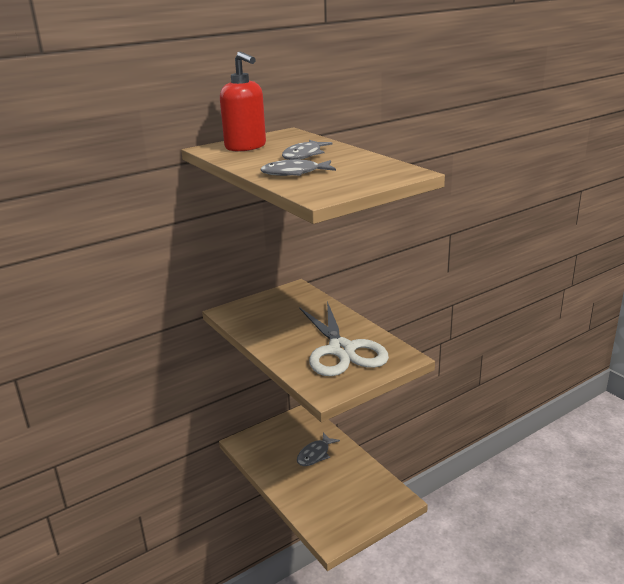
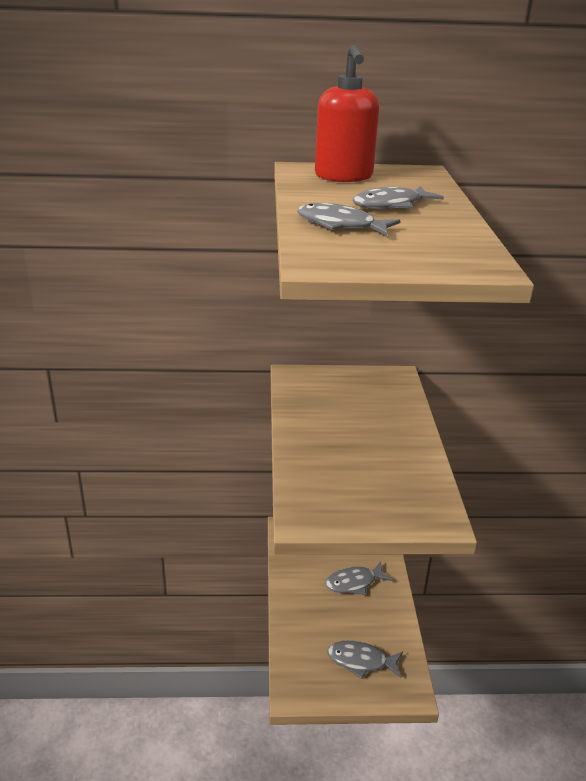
camera: 30 degrees right, 5 degrees up
(341, 350) = (373, 475): white scissors -> none
(358, 499) = (361, 661): none -> grey fish

